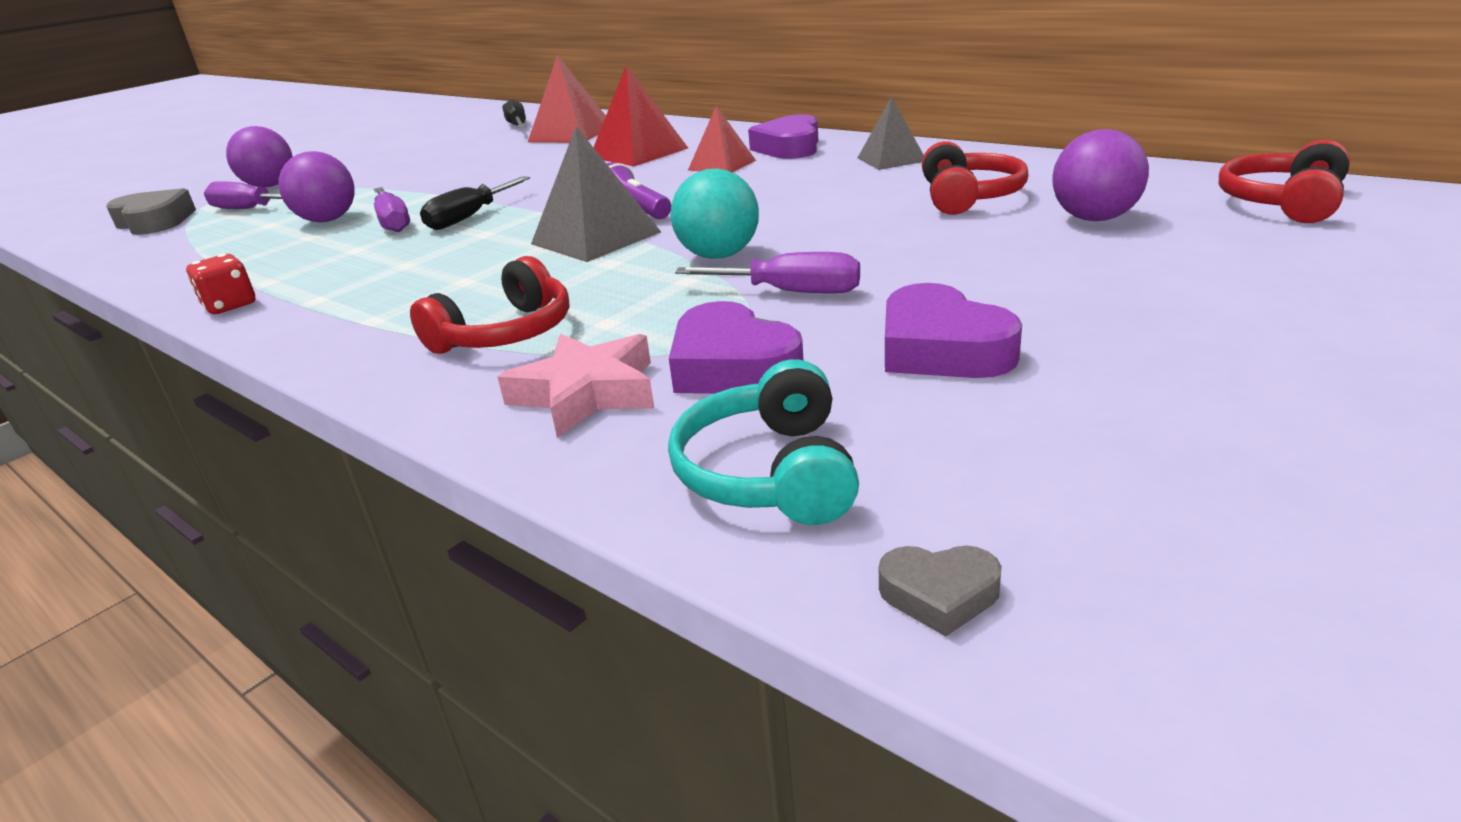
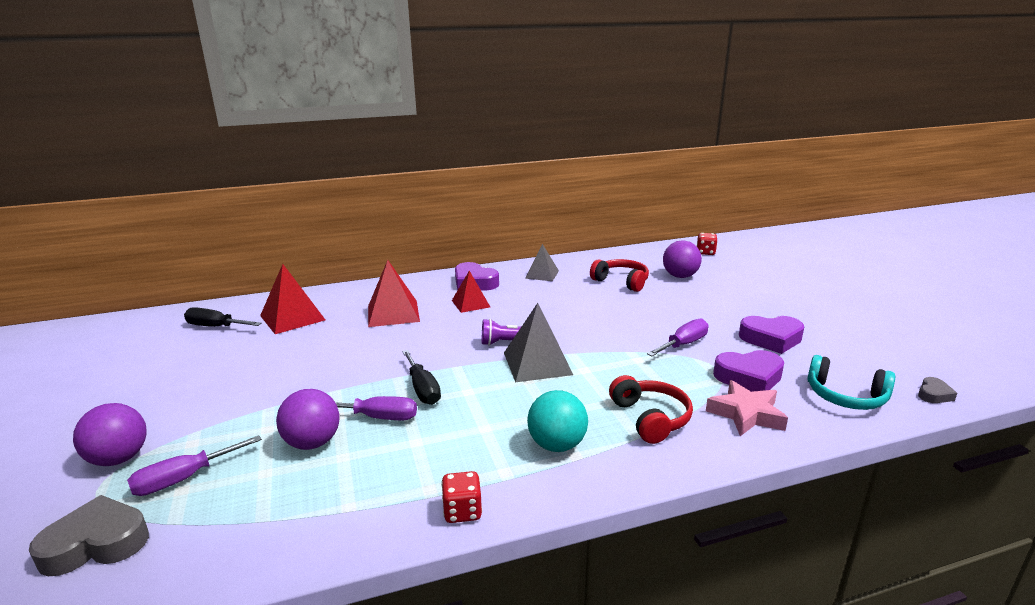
camera: 60 degrees left, 5 degrees down
(719, 256) = (615, 344): turquoise ball -> turquoise ball (557, 445)
(1283, 203) = (705, 252): red headphones -> red dice

